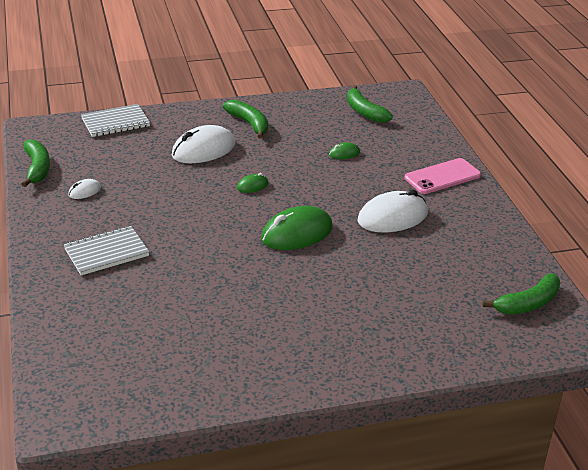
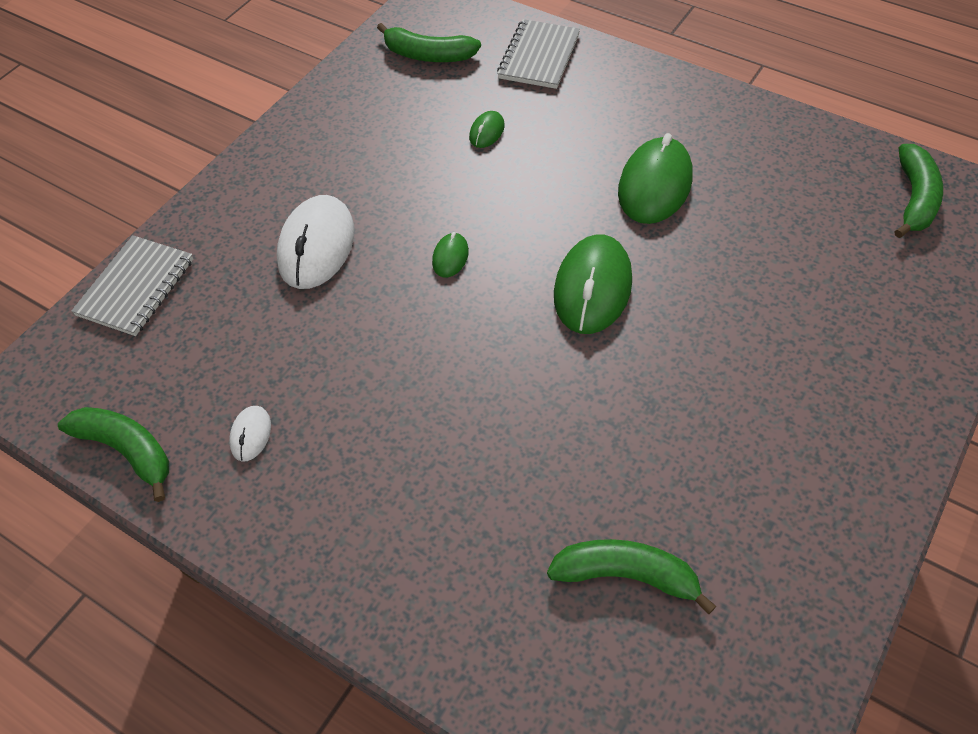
camera: 40 degrees left, 20 degrees up
(106, 252) = (418, 509): grey notebook -> grey notebook (539, 56)
(249, 124) = (318, 165): green banana -> green banana (626, 575)
(392, 217) = (655, 185): white mouse -> green mouse
(442, 176) = (627, 91): pink phone -> none

